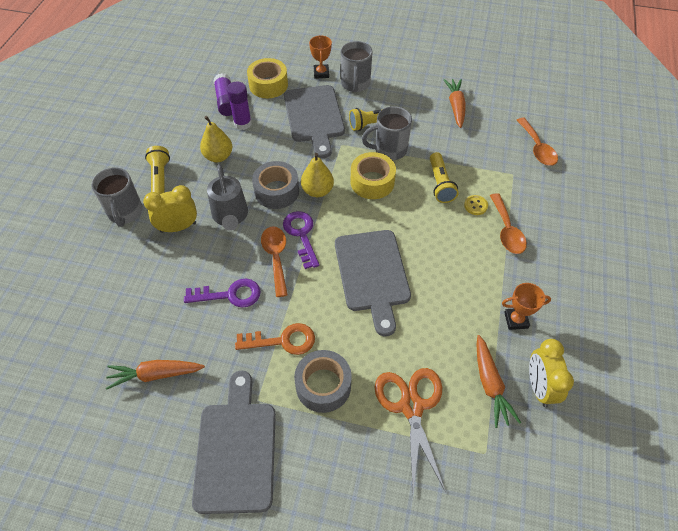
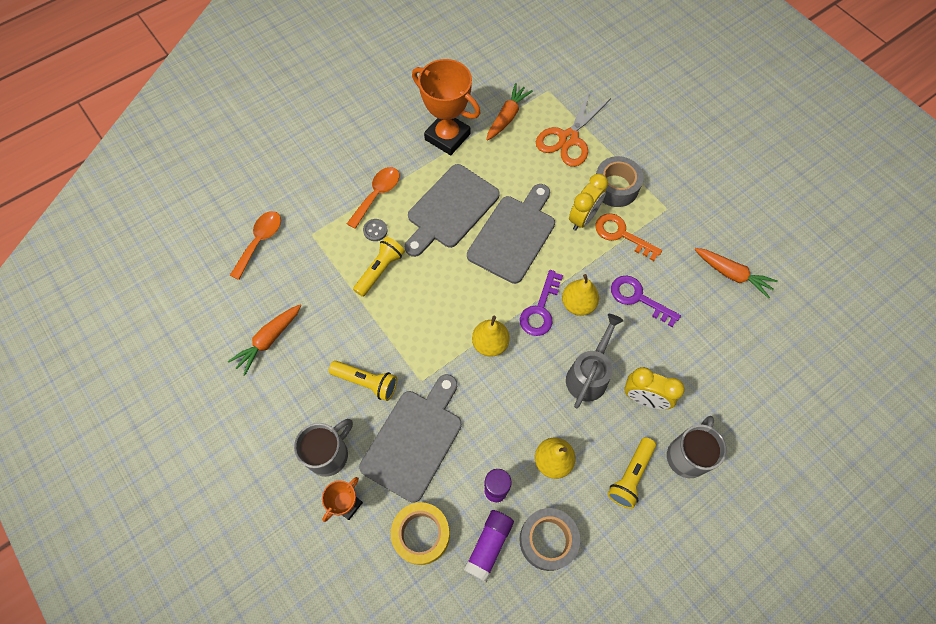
camera: 140 degrees left, 10 degrees up
(236, 450) = (701, 189): grey cutting board -> grey cutting board (450, 209)
(276, 191) = (527, 371): grey tape -> grey tape (547, 540)
(276, 257) = (578, 304): orange spoon -> yellow pear
(372, 182) = (434, 316): yellow tape -> none
(389, 150) = (384, 339): grey mug -> none
(475, 206) = (375, 230): yellow button -> grey button
(516, 320) = (447, 137): orange trophy -> orange trophy, size x1.94
(539, 387) = (479, 96): yellow clock -> yellow clock (583, 218)

